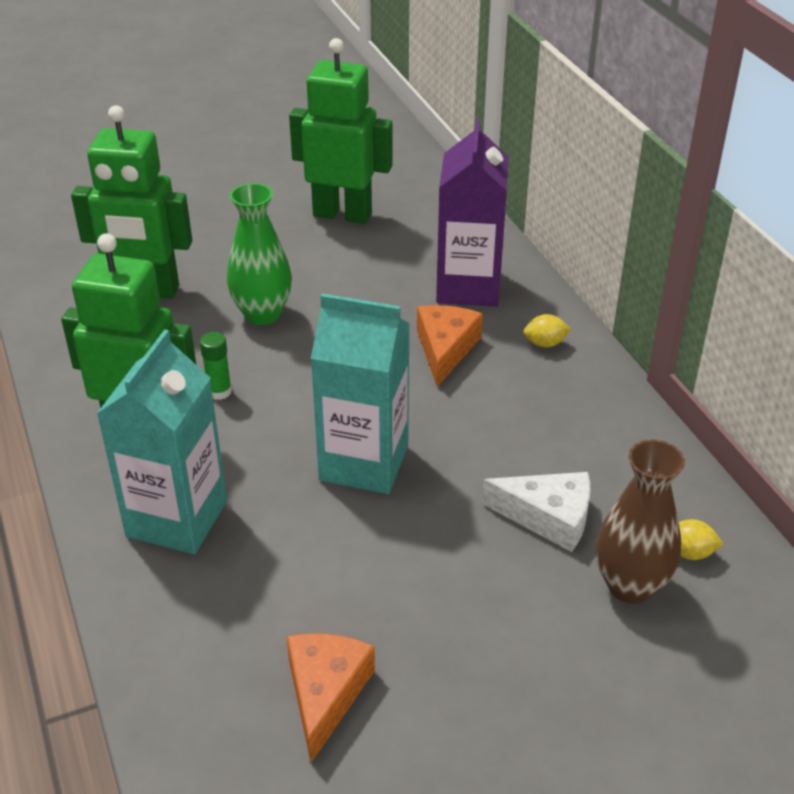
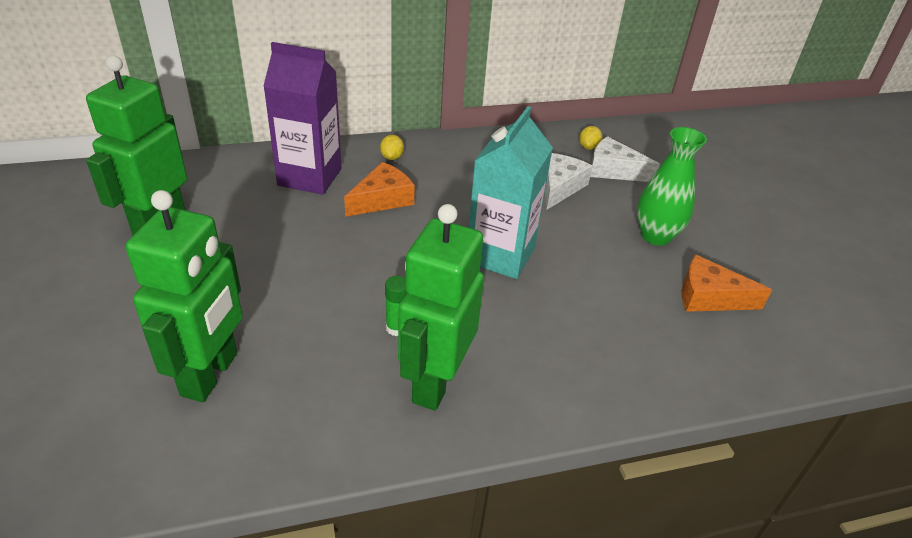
camera: 85 degrees left, 0 degrees up
(177, 518) = (552, 363): turquoise carton -> none
(262, 314) = (293, 291): green vase -> green vase (655, 236)
(445, 349) = (382, 199): orange cheese -> orange cheese turned 120 degrees clockwise
(630, 586) = (613, 170): brown vase -> white cheese

